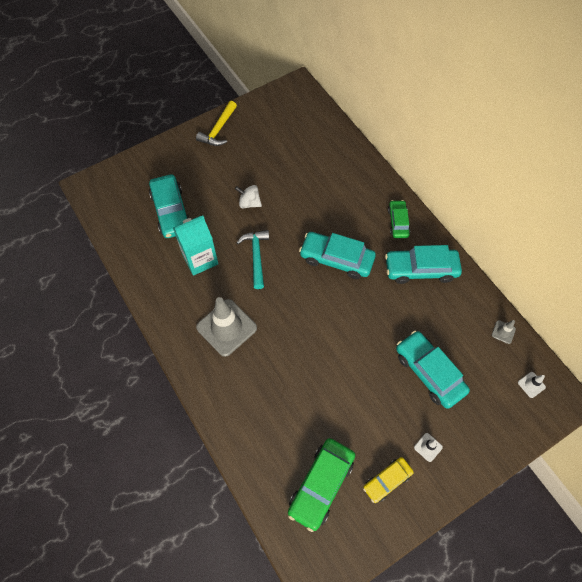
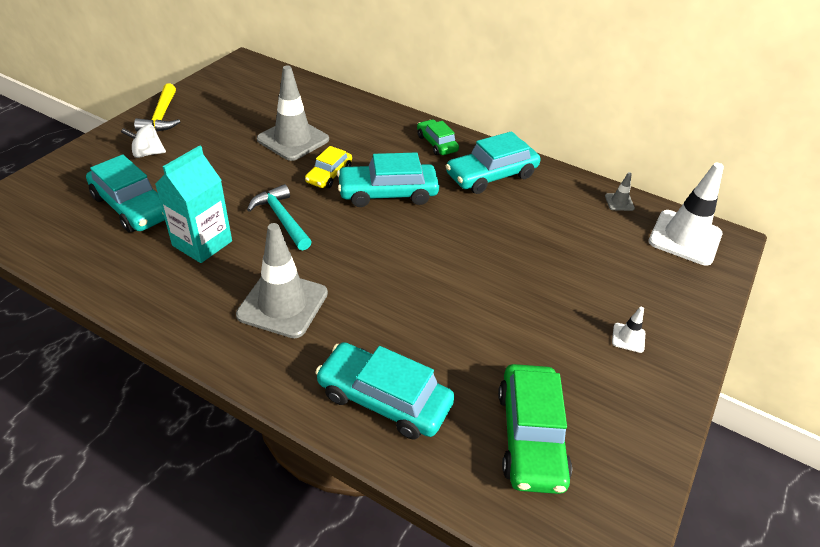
camera: 30 degrees left, 20 degrees down
(249, 203) = (242, 171): white spinning top -> white spinning top (147, 153)
(296, 183) = (293, 139): none -> grey traffic cone
(387, 480) = (609, 394): yellow car -> yellow car (329, 175)
(429, 372) = (571, 263): turquoise car -> turquoise car (384, 399)
(531, 384) = (685, 238): white traffic cone -> white traffic cone, size x2.34

